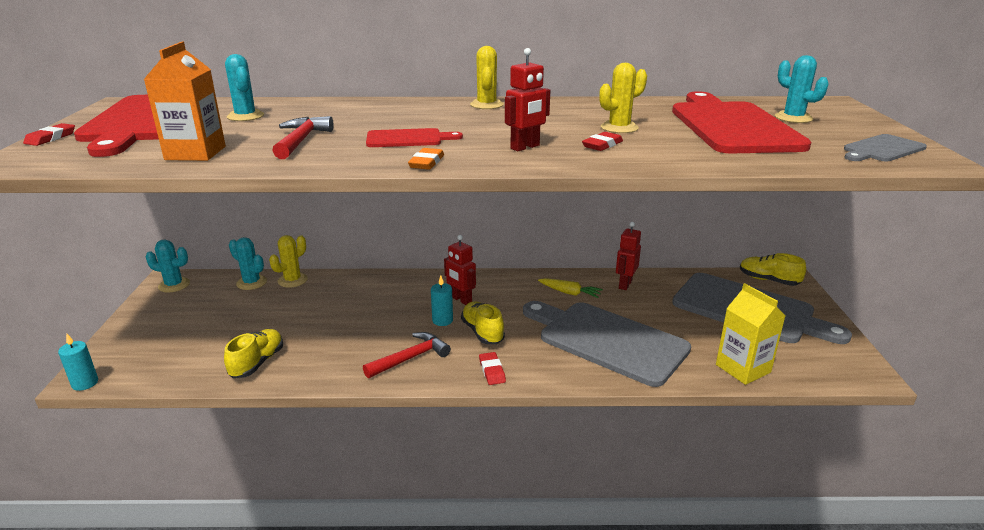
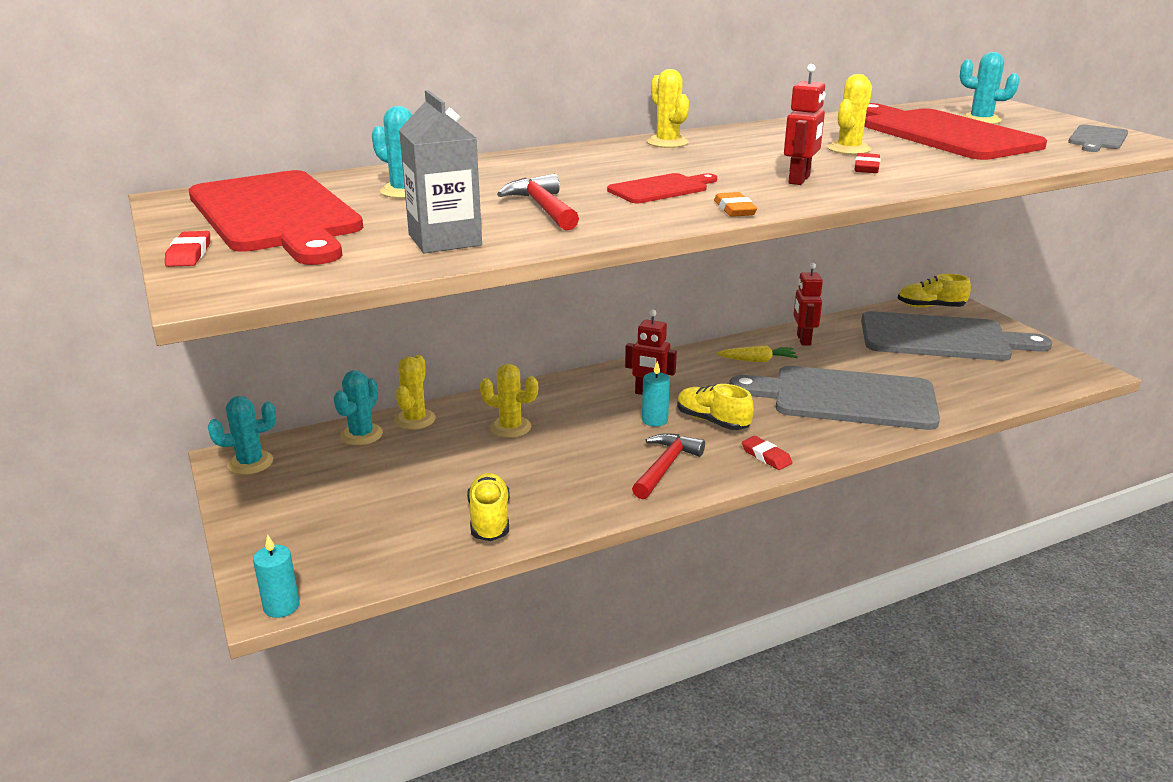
camera: 25 degrees left, 0 degrees up
(195, 153) = (445, 240): orange carton -> grey carton
(251, 283) = (361, 435): turquoise cactus -> turquoise cactus turned 75 degrees counterclockwise
(342, 301) = (510, 427): none -> yellow cactus
(743, 368) = (990, 393): yellow carton -> none

